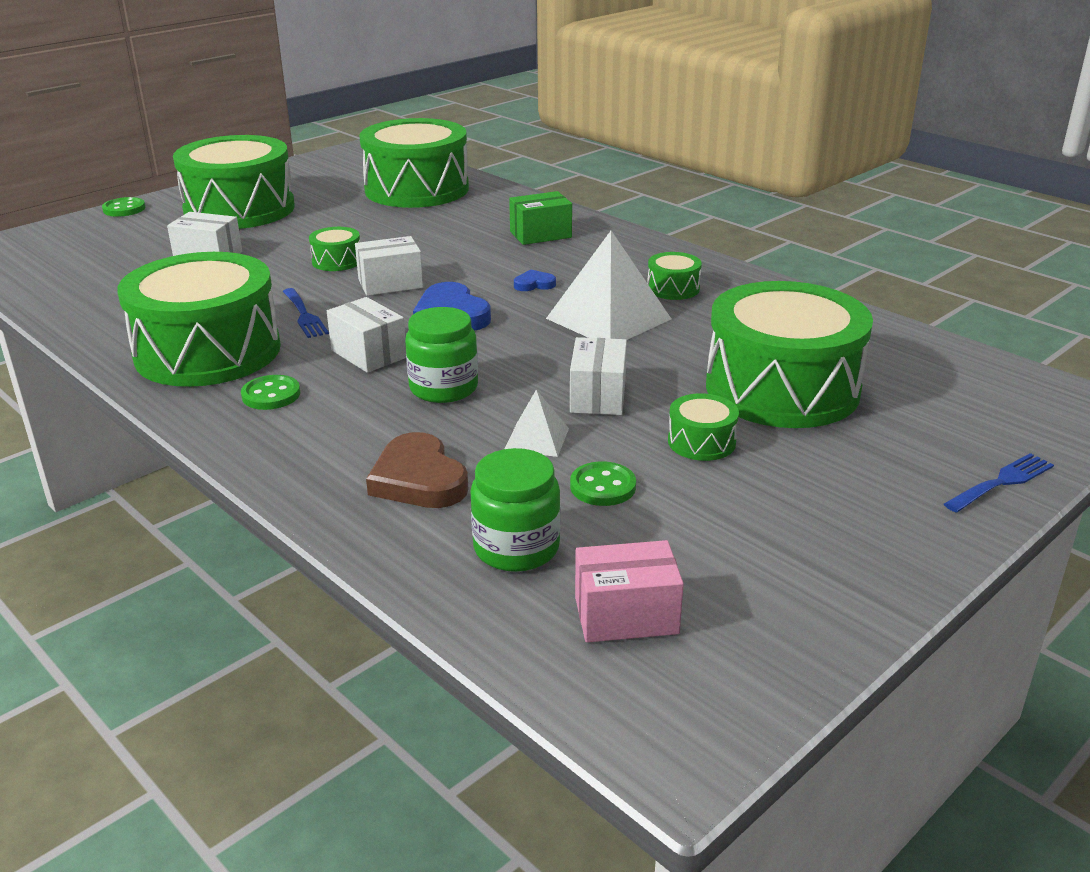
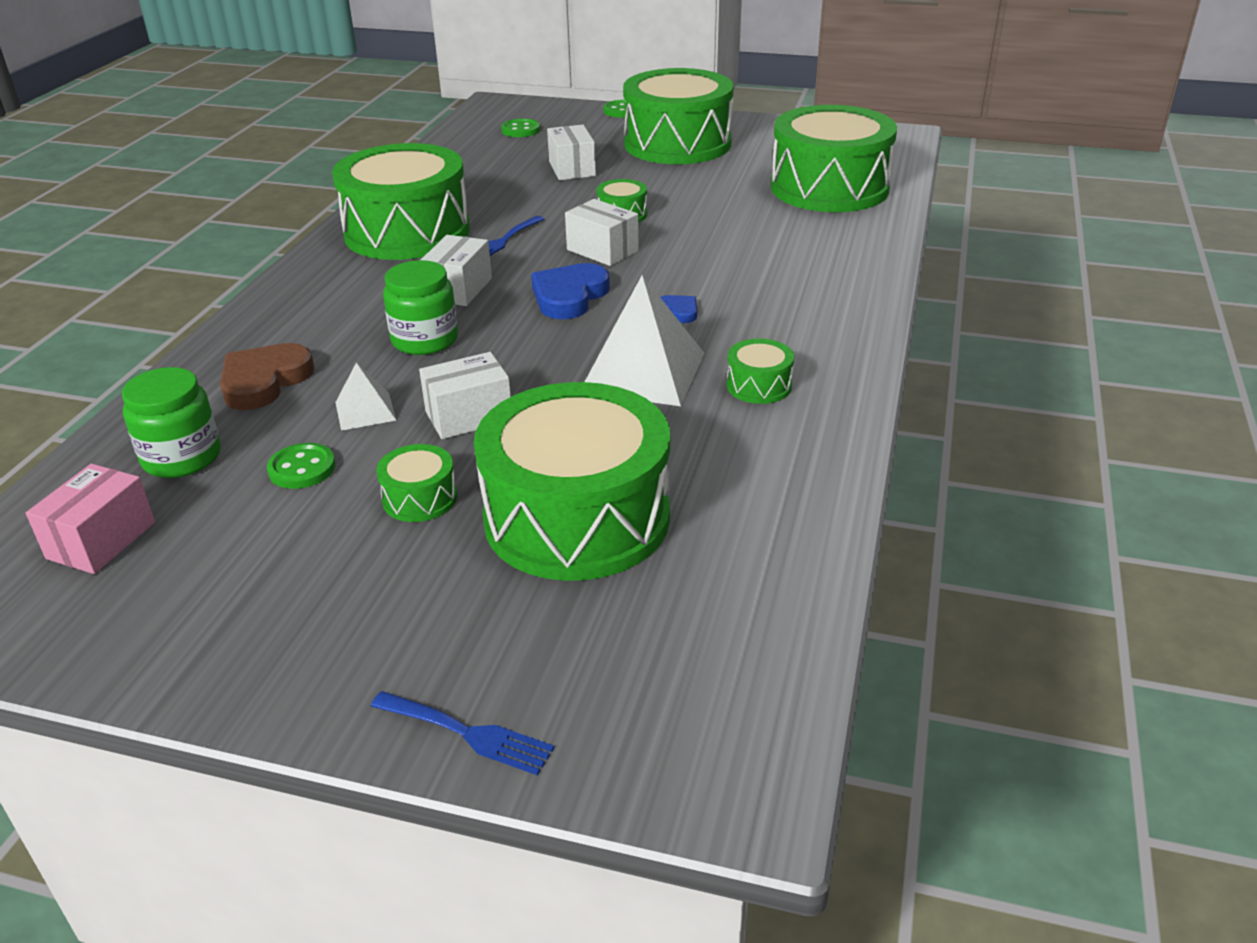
camera: 60 degrees right, 5 degrees up
(271, 395) = (357, 279): green button -> green button (521, 130)
(540, 234) = (803, 277): green box -> none
(626, 615) = (101, 540): pink box -> pink box turned 60 degrees clockwise

